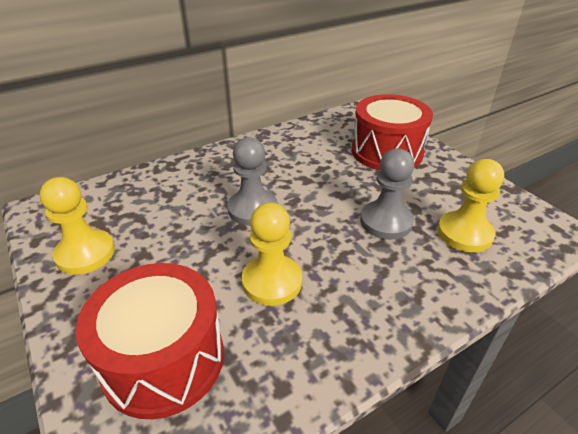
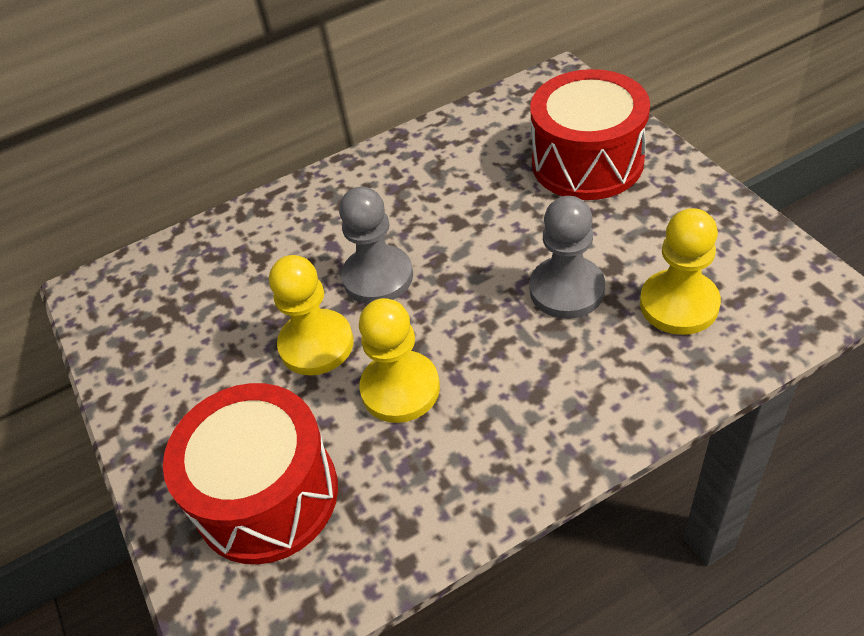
camera: 10 degrees right, 10 degrees up
(85, 253) = (158, 356): yellow pawn -> yellow pawn (316, 344)

